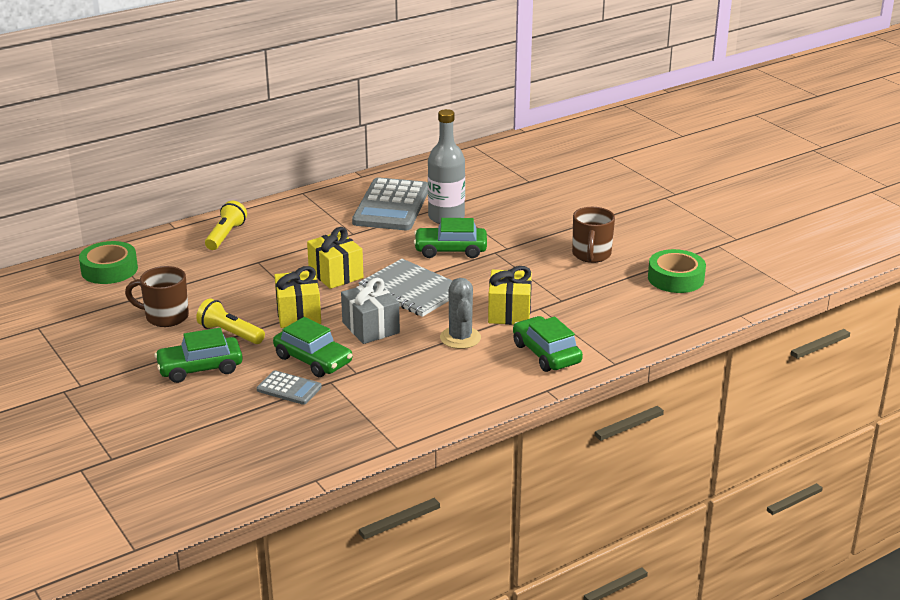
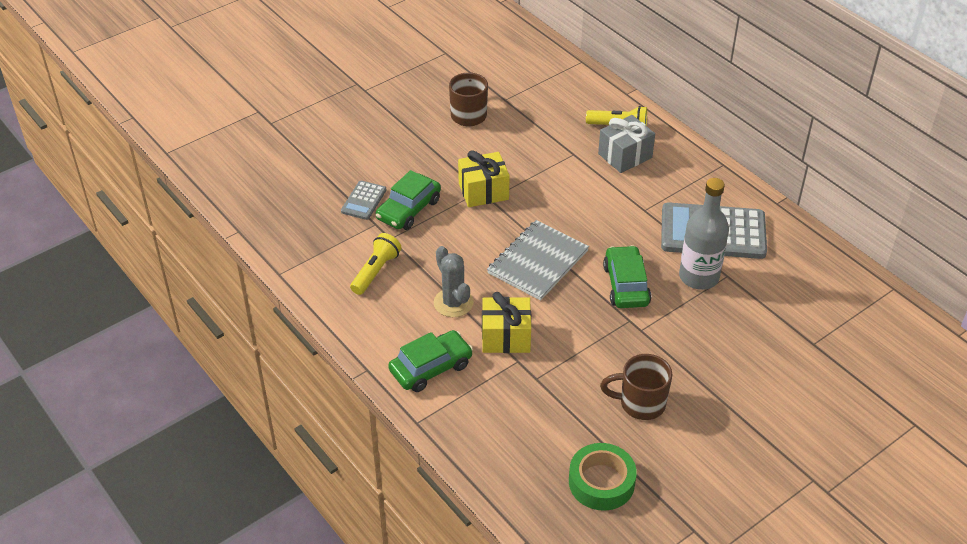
camera: 85 degrees right, 15 degrees up
(109, 270) = (542, 71): green tape -> none
(200, 368) = (392, 146): green car -> none
(230, 333) = (446, 155): yellow flashlight -> yellow flashlight (376, 271)
(336, 274) = (559, 207): yellow gift -> none
(370, 328) = (465, 240): grey gift -> grey gift (625, 156)
(460, 338) = (453, 303): grey cactus -> grey cactus turned 75 degrees clockwise

